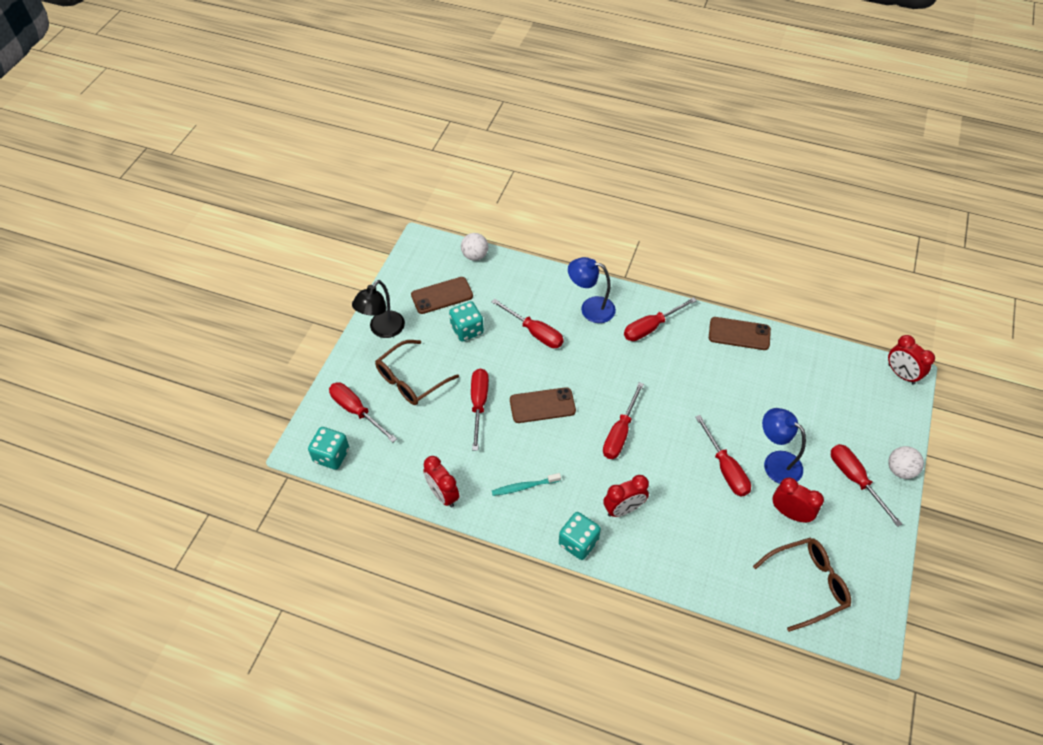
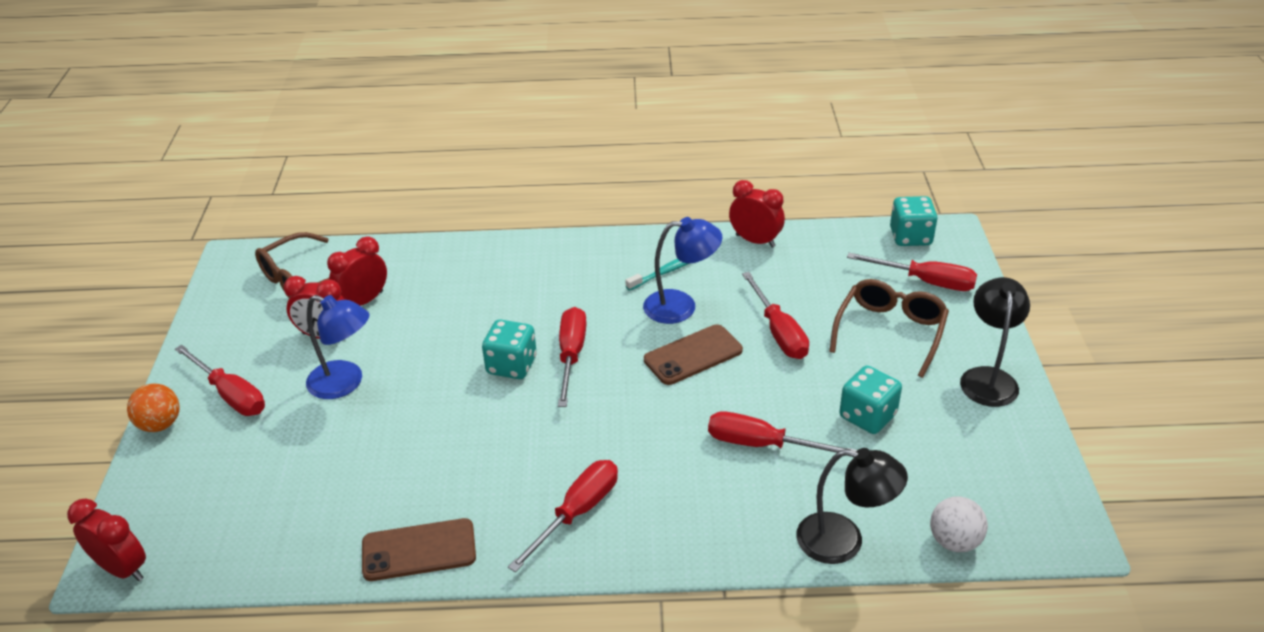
camera: 160 degrees right, 15 degrees down
(442, 295) = (948, 454): brown phone -> none
(525, 272) = (844, 541): none -> black lamp
(578, 542) = (578, 245): turquoise dice -> turquoise dice (511, 365)
(590, 308) = (694, 512): blue lamp -> blue lamp (681, 306)
(623, 509) = (537, 284): red clock -> red clock (364, 301)
(725, 468) = (416, 357): red screwdriver -> none
(900, 470) = (160, 424): white ball -> orange ball

